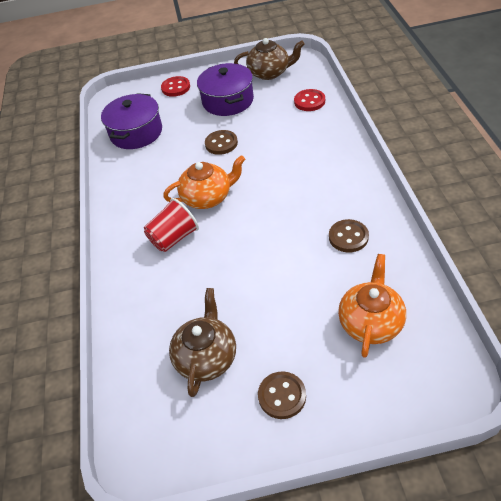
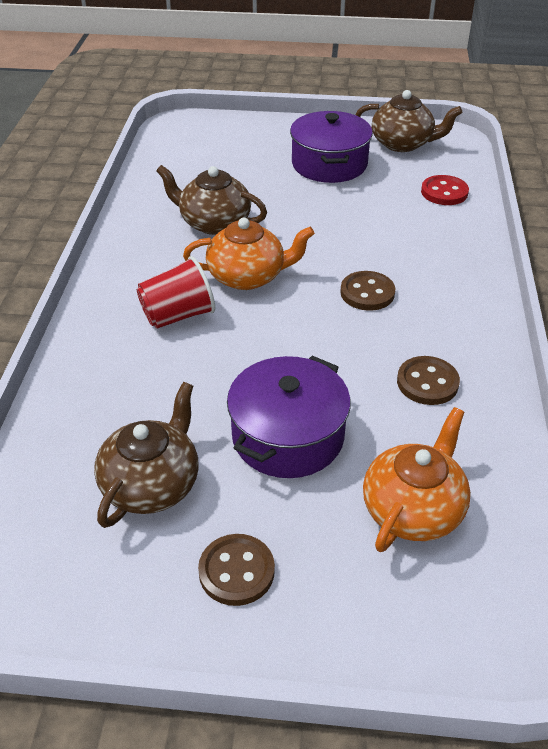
camera: 10 degrees right, 5 degrees down
(136, 133) = (188, 172): purple pot -> purple pot (288, 436)
(169, 165) = (214, 223): none -> brown teapot
(176, 88) = (265, 131): red button -> none
(221, 143) = (296, 214): brown button -> brown button (367, 293)

